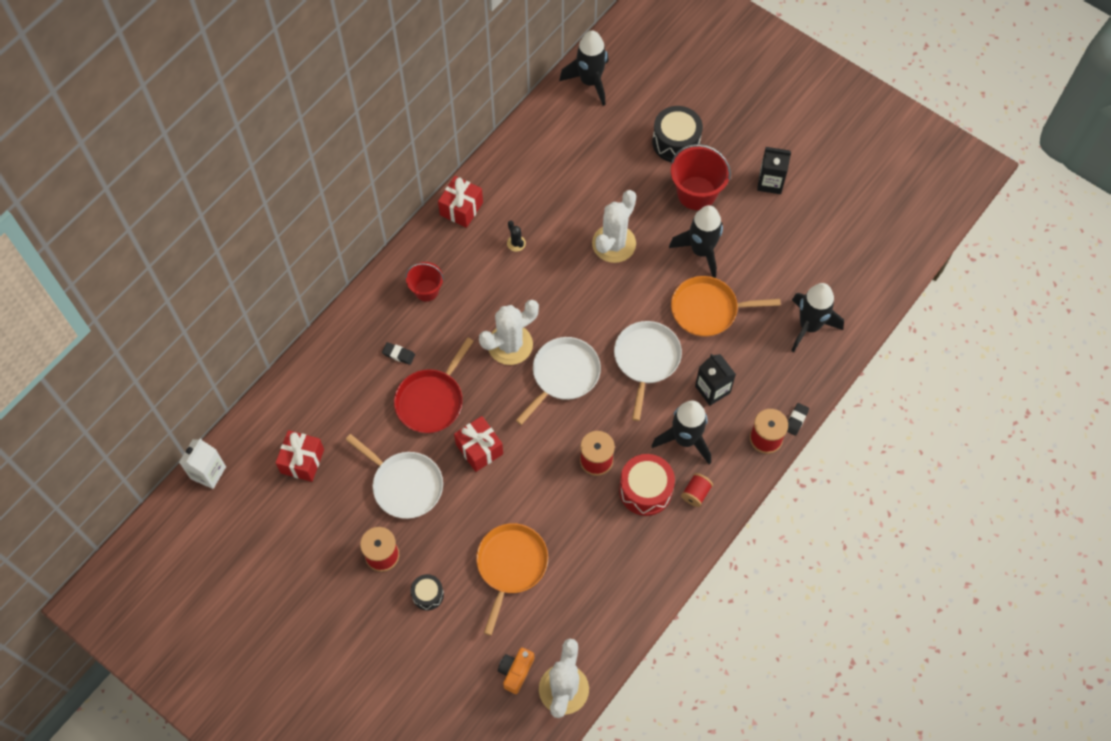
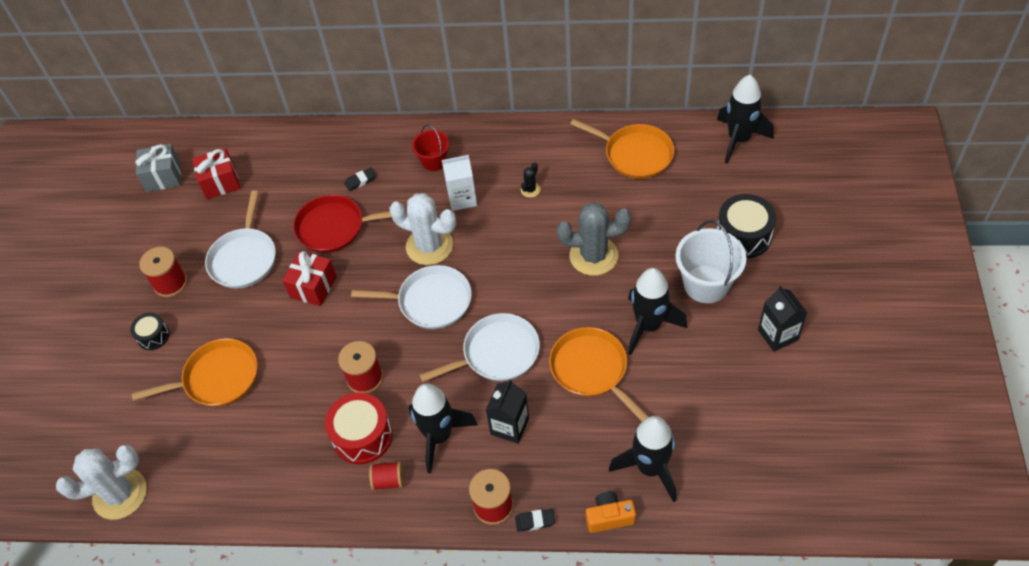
camera: 60 degrees right, 10 degrees down
(208, 472) = (173, 136): white carton -> white carton (462, 198)
(252, 504) = (163, 177): none -> grey gift
(398, 354) = (360, 181): black eraser -> black eraser turned 75 degrees clockwise
(461, 209) = (529, 135): red gift -> none
(516, 671) = (117, 445): orange camera -> orange camera (609, 517)
(544, 154) = (635, 154): none -> orange pan
(614, 244) = (593, 256): white cactus -> grey cactus
(696, 193) = (706, 284): red bucket -> white bucket

